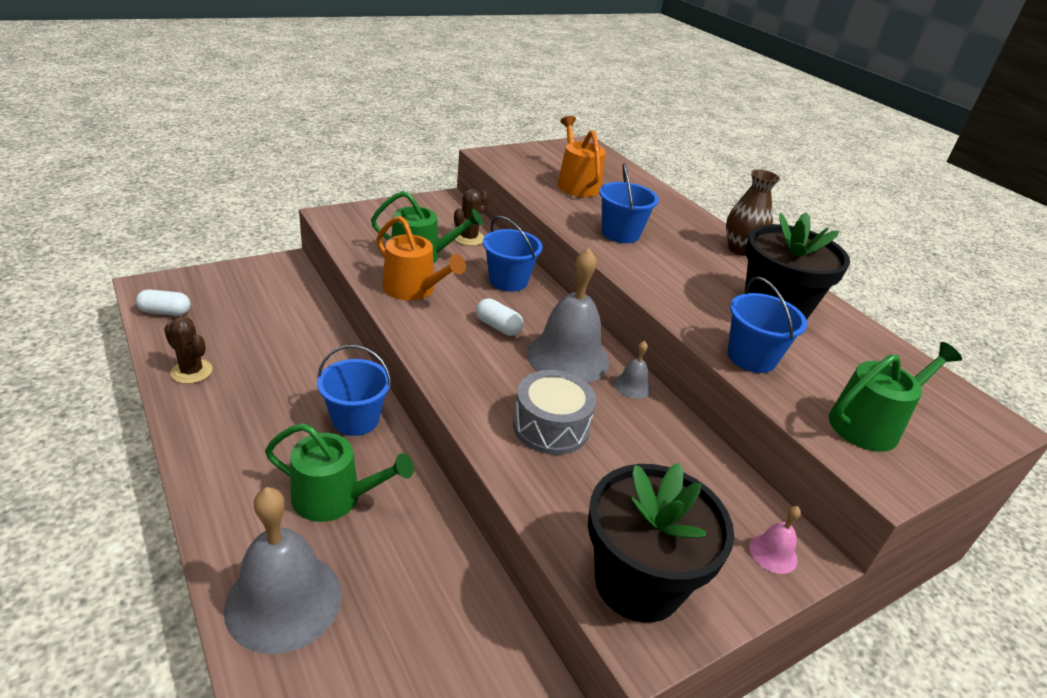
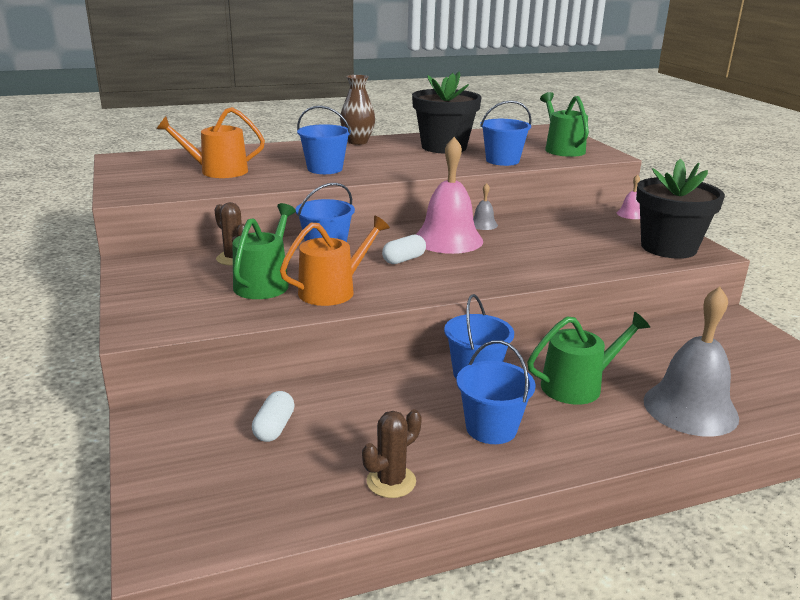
camera: 75 degrees left, 10 degrees down
(165, 312) = (245, 519): white capsule -> white capsule (274, 428)
(258, 428) = (491, 428): none -> blue bucket
(334, 497) = (577, 385): green watering can -> green watering can turned 45 degrees clockwise
(551, 426) = (535, 254): grey drum -> none
(568, 357) = (448, 239): grey bell -> pink bell

